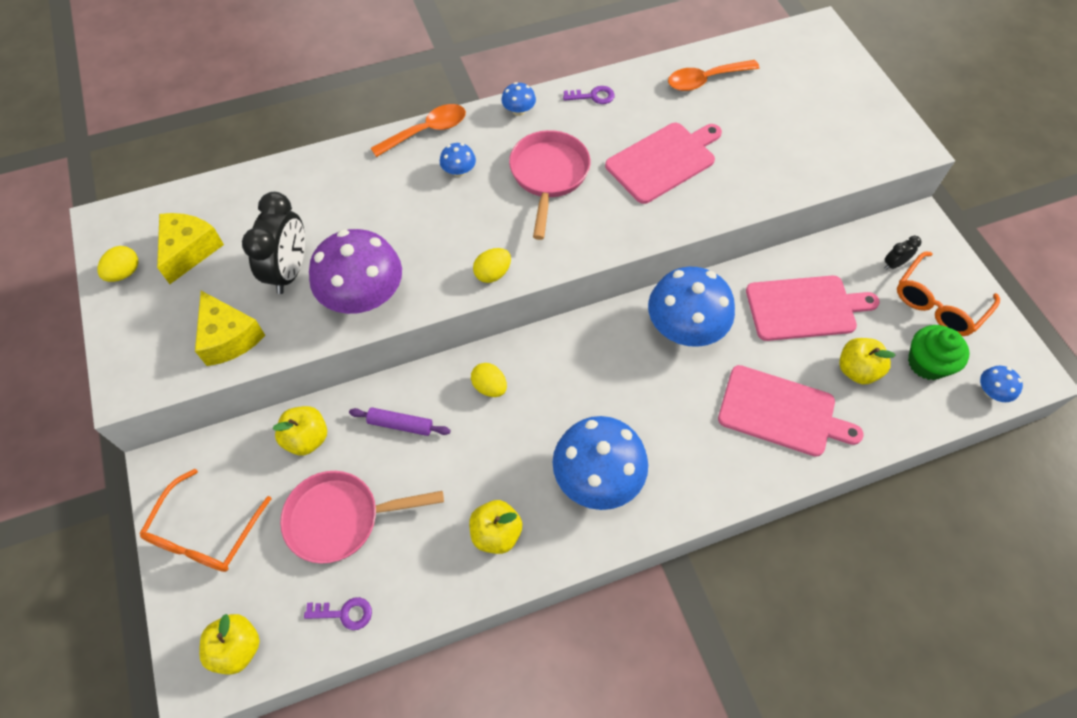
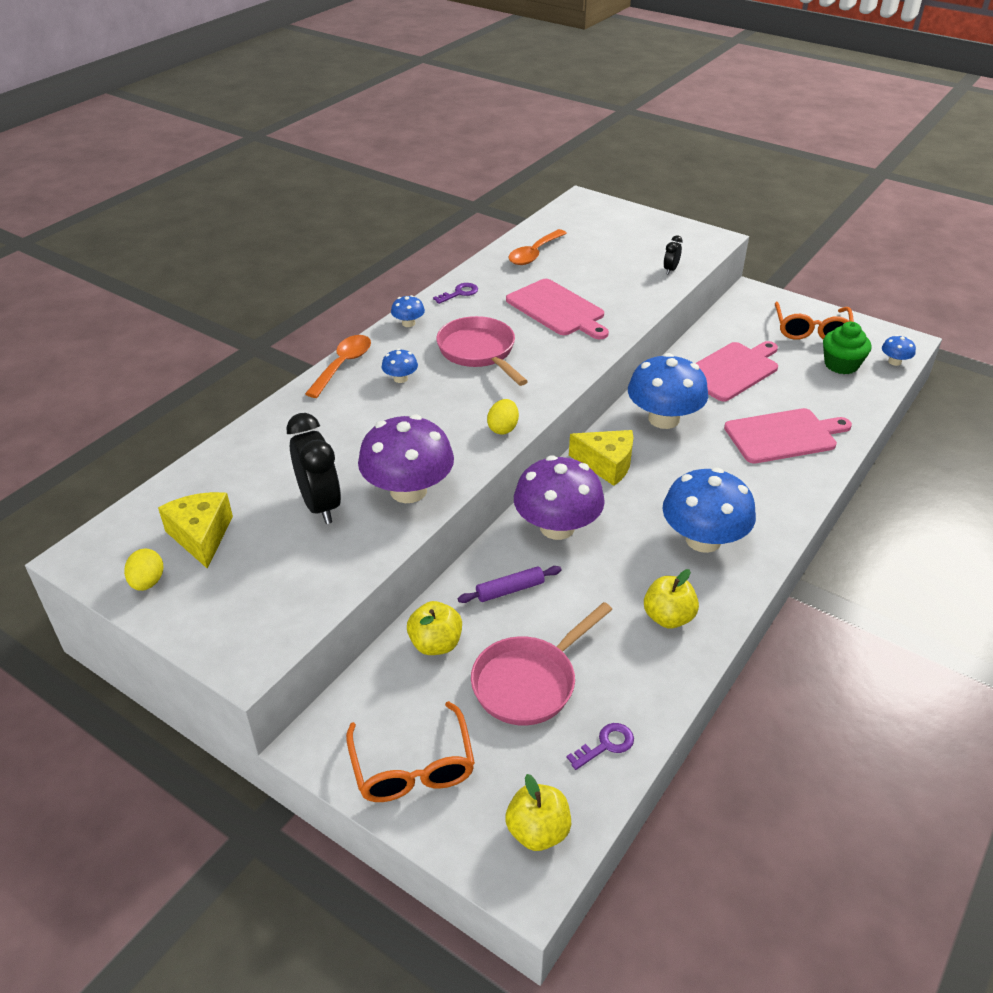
camera: 35 degrees left, 20 degrees down
(229, 337) = (313, 576): yellow cheese -> yellow cheese (606, 464)
(489, 387) = (557, 527): yellow egg -> purple mushroom
(663, 161) = (557, 309): pink cutting board -> pink cutting board turned 120 degrees clockwise
(856, 370) = (803, 389): yellow apple -> none
(893, 264) = (760, 321): black clock -> black clock (670, 270)

